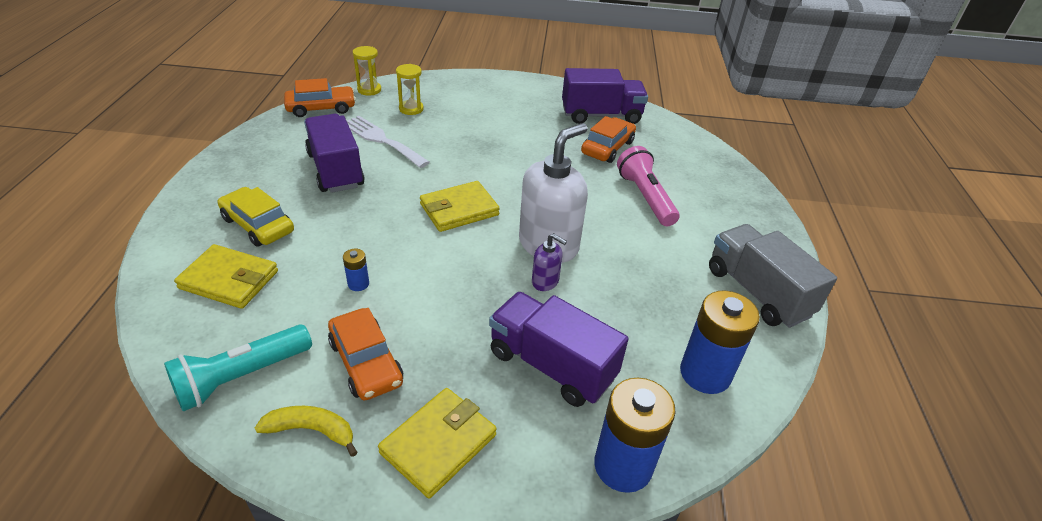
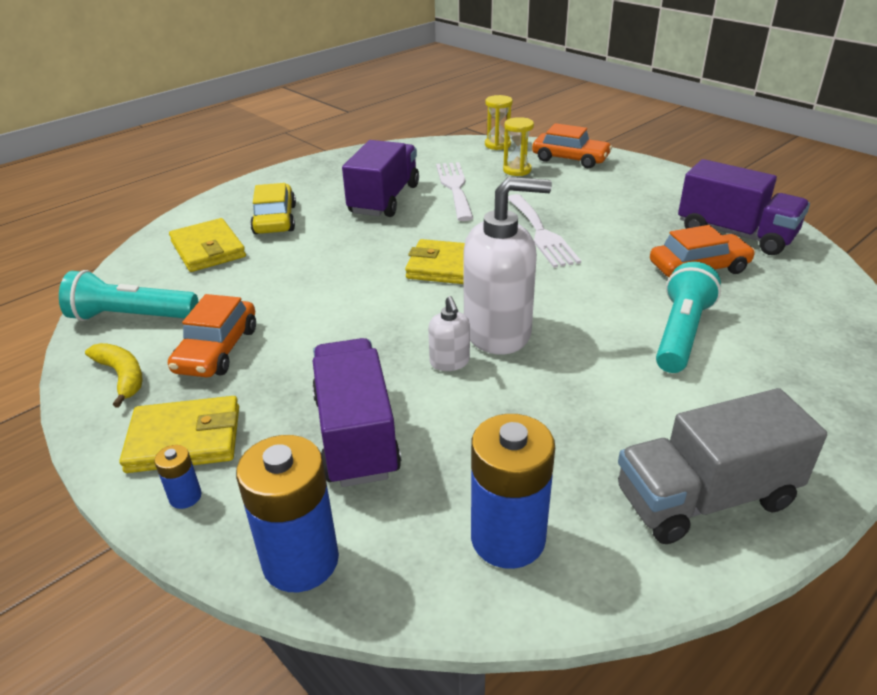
camera: 45 degrees right, 5 degrees down
(321, 108) = (435, 149): orange car -> orange car (570, 159)
(358, 284) = (288, 290): blue battery -> blue battery (185, 497)
(489, 157) = (541, 233): none -> white fork
(545, 281) = (449, 362): purple soap dispenser -> white soap dispenser
(645, 197) = (681, 333): pink flashlight -> turquoise flashlight
(757, 292) = (705, 498): grey truck -> grey truck turned 120 degrees counterclockwise

